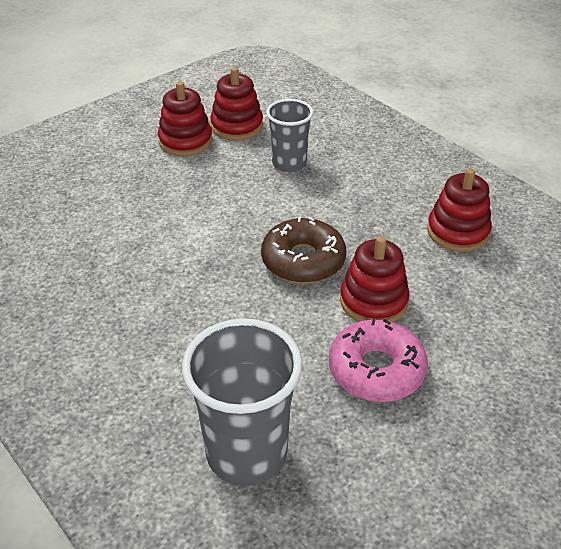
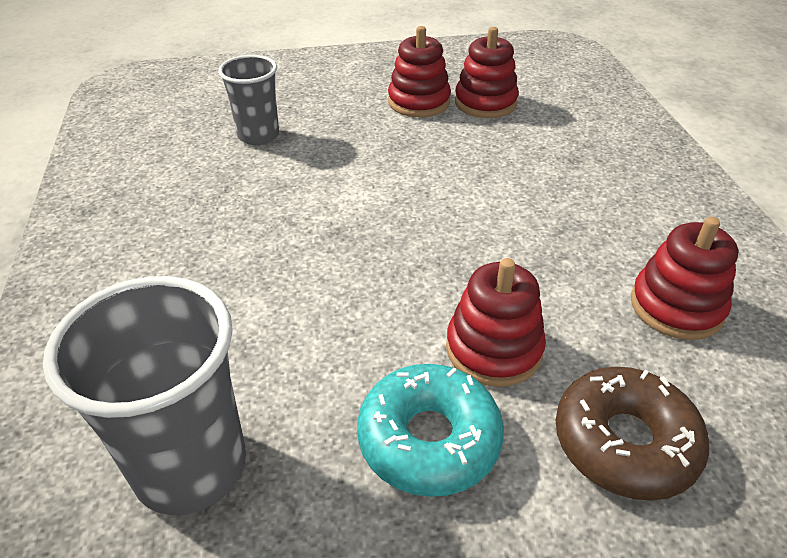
camera: 30 degrees right, 0 degrees up
(289, 163) = (514, 156): grey cup -> grey cup (258, 135)
(303, 260) = (444, 266): brown donut -> brown donut (624, 442)
(376, 370) = (429, 439): pink donut -> turquoise donut

